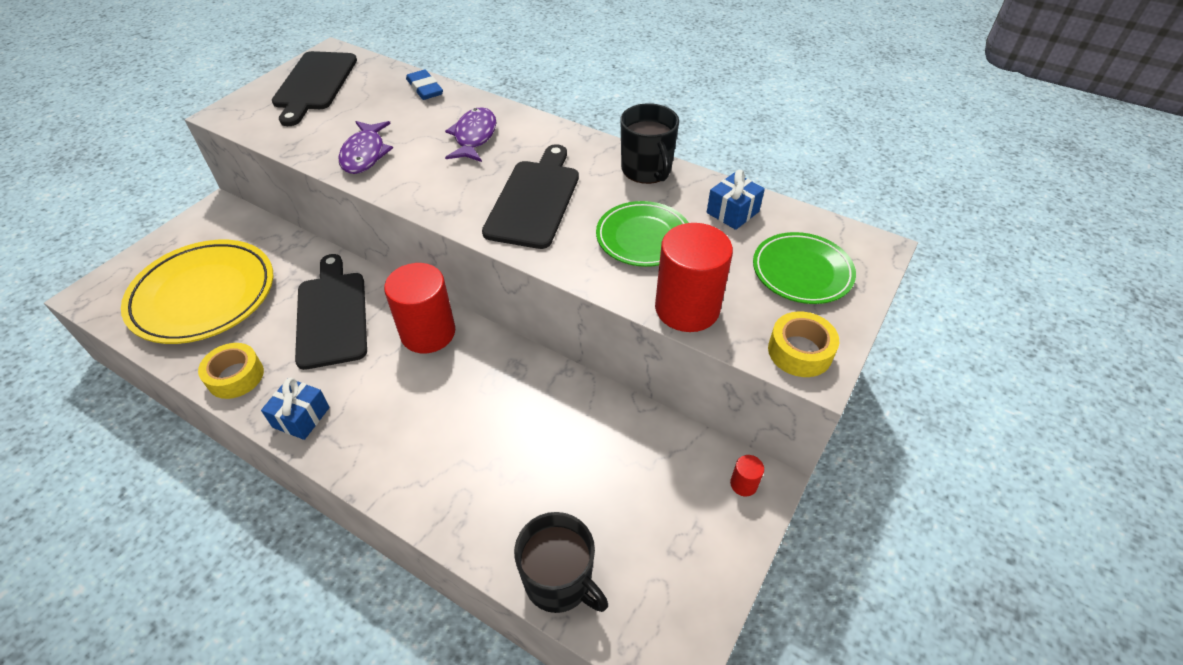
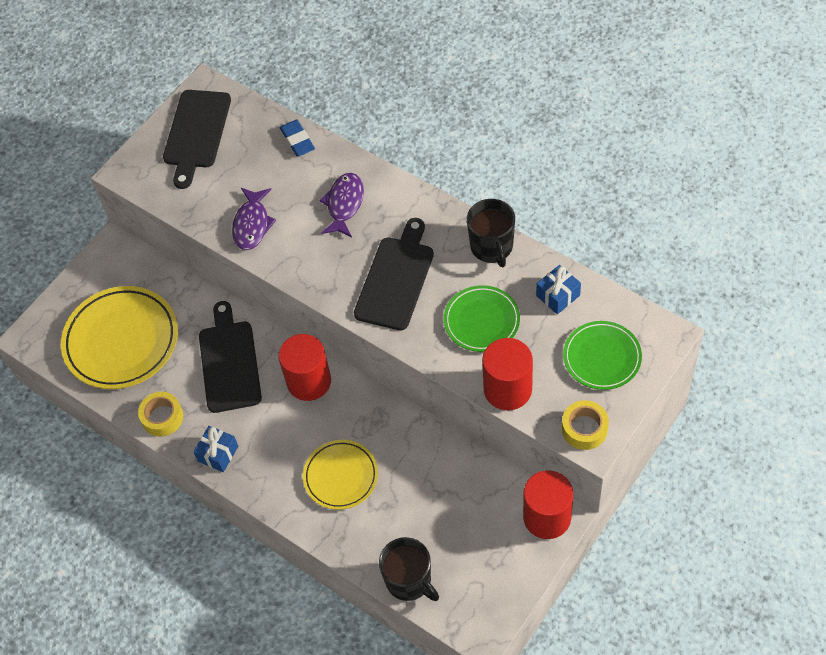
camera: 10 degrees right, 10 degrees up
(463, 440) = (341, 476): none -> yellow plate
(743, 484) = (547, 517): red cylinder -> red cylinder, size x2.39

